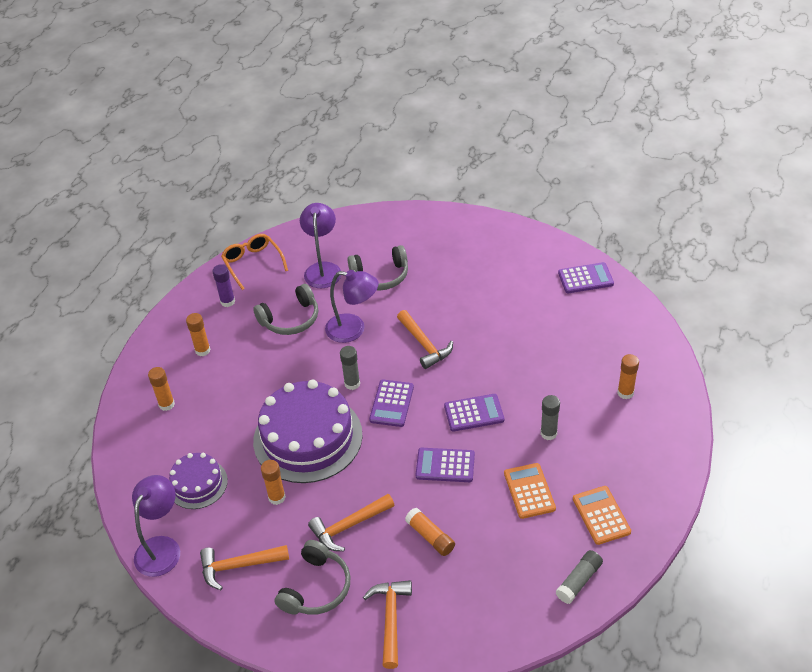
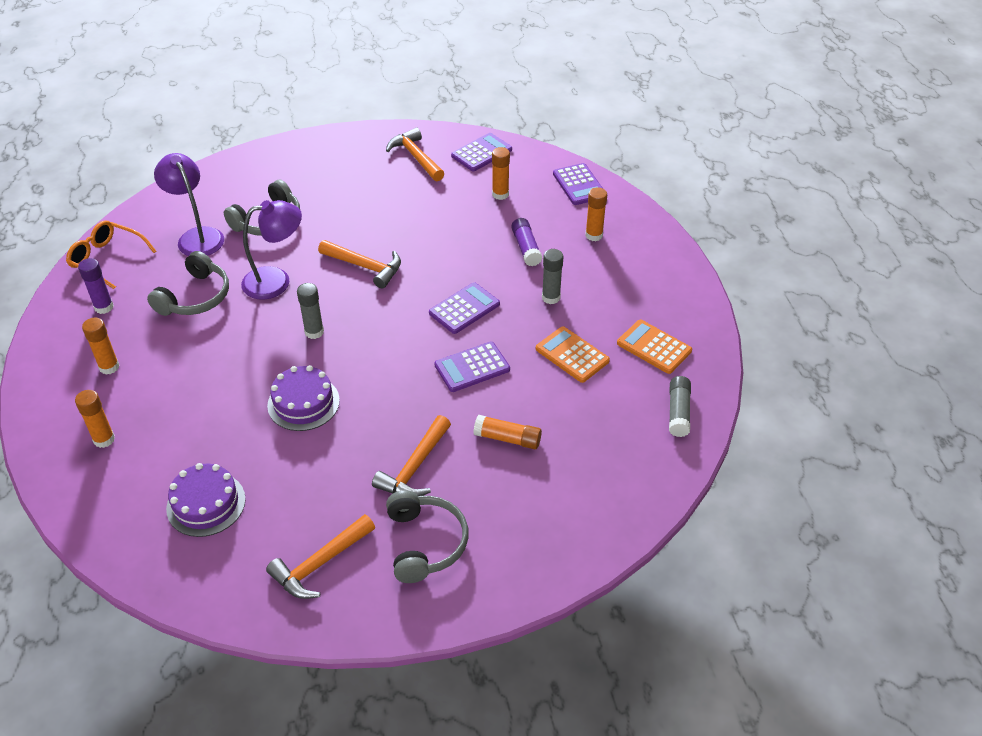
camera: 35 degrees left, 0 degrees up
(162, 547) = (211, 589): purple lamp -> none
(277, 497) = (312, 476): orange glue stick -> orange glue stick (500, 194)
(308, 437) = (303, 403): purple cake -> purple cake, size x0.53
(390, 619) = (527, 534): orange hammer -> orange hammer (416, 157)
(391, 403) = (372, 334): purple calculator -> purple calculator (579, 185)
(560, 381) = (526, 248): none -> purple glue stick

